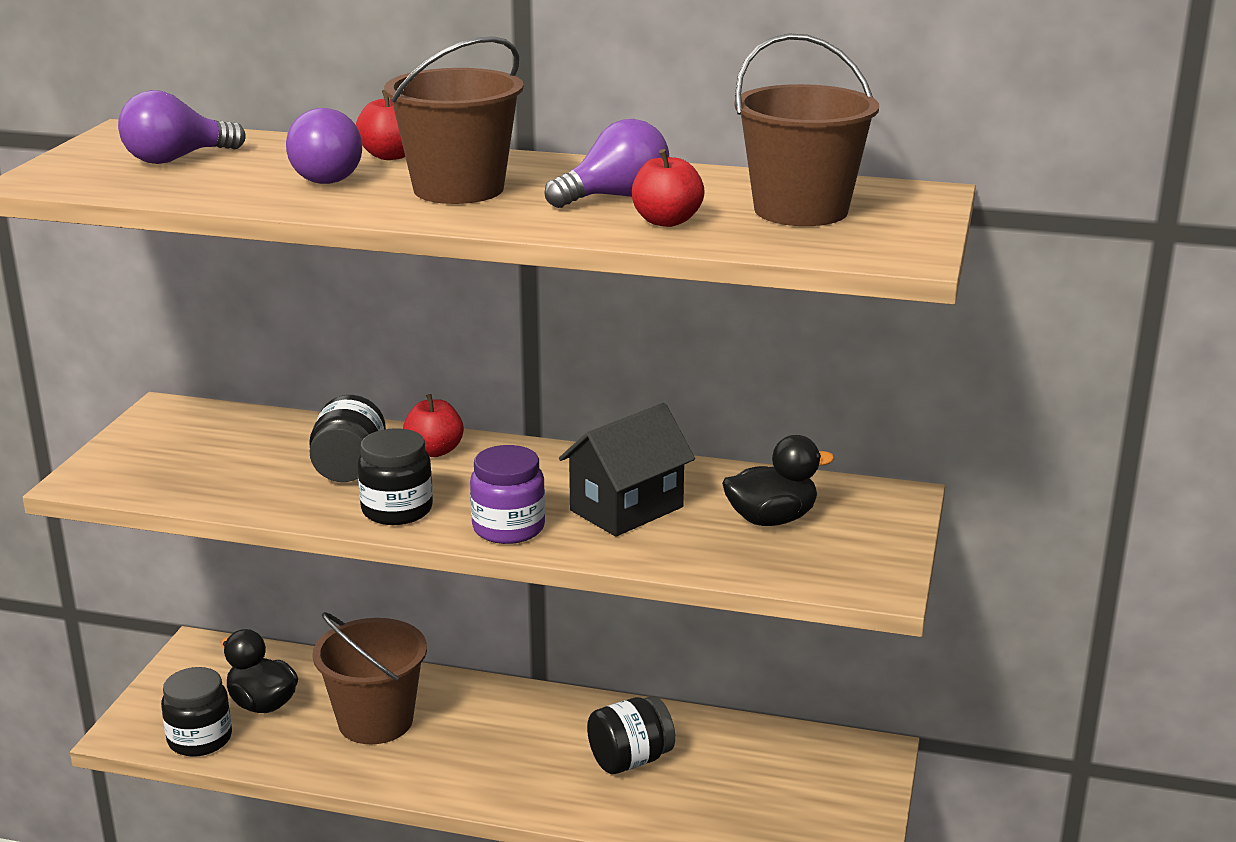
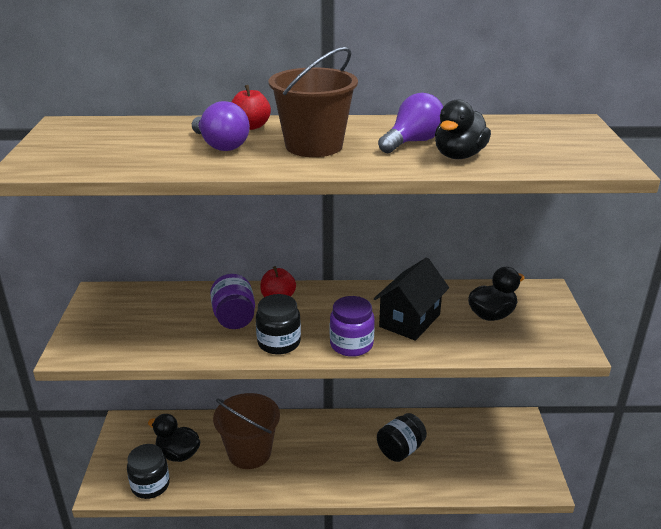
camera: 15 degrees left, 5 degrees up
(176, 159) = (113, 142): purple light bulb -> none
(349, 469) = (234, 318): black jar -> purple jar
(666, 221) = (459, 156): red apple -> black duck
(801, 210) = (526, 140): brown bucket -> none

